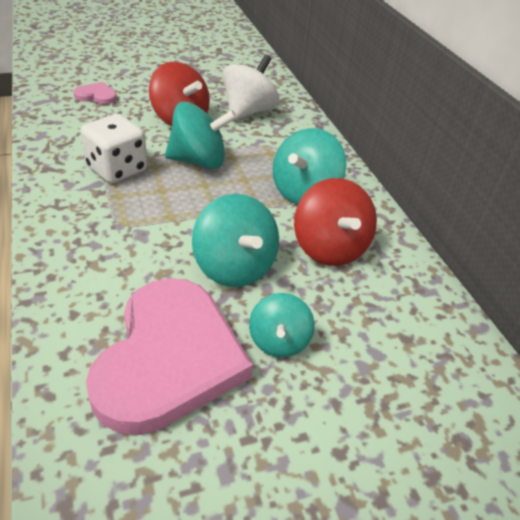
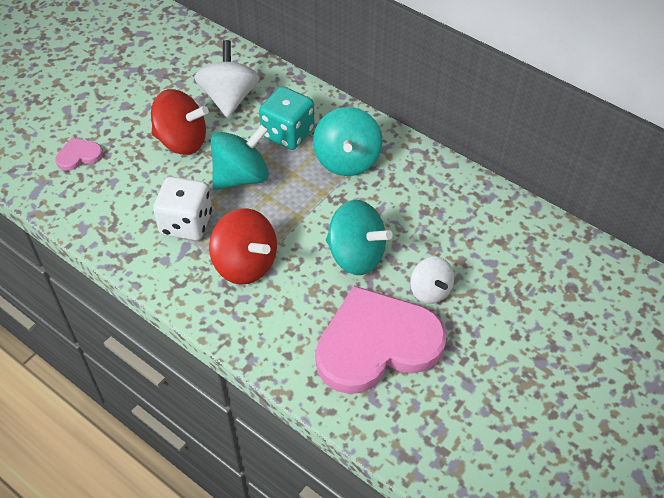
camera: 30 degrees left, 10 degrees up
(169, 358) = (376, 344): pink heart -> pink heart turned 90 degrees counterclockwise
(271, 152) = (288, 133): none -> turquoise dice
(279, 341) = (430, 291): turquoise spinning top -> white spinning top
(329, 248) = (404, 201): red spinning top -> red spinning top (245, 264)

